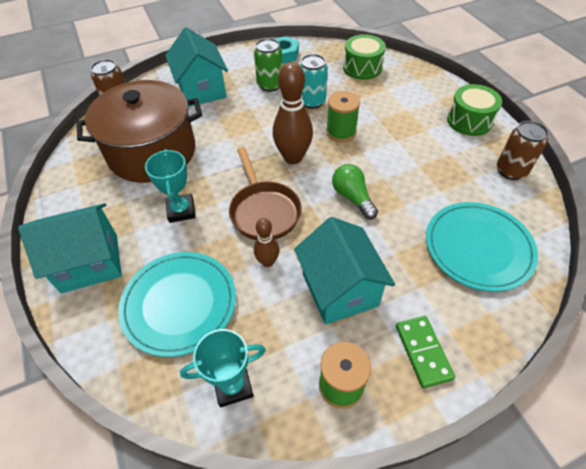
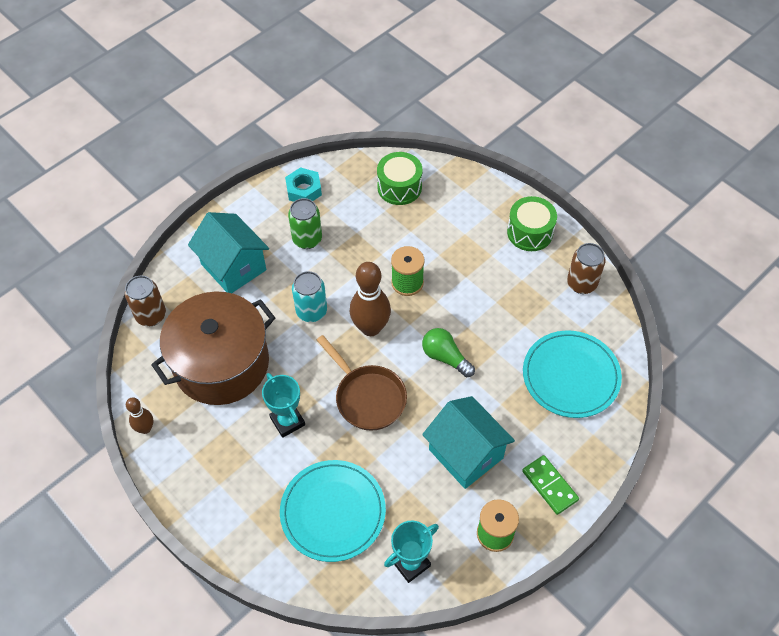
camera: 20 degrees left, 5 degrees up
(90, 263) = (229, 501): turquoise house -> none
(267, 262) = (393, 448): brown bowling pin -> brown bowling pin (145, 428)
(312, 102) = (362, 250): turquoise can -> turquoise can (311, 311)

